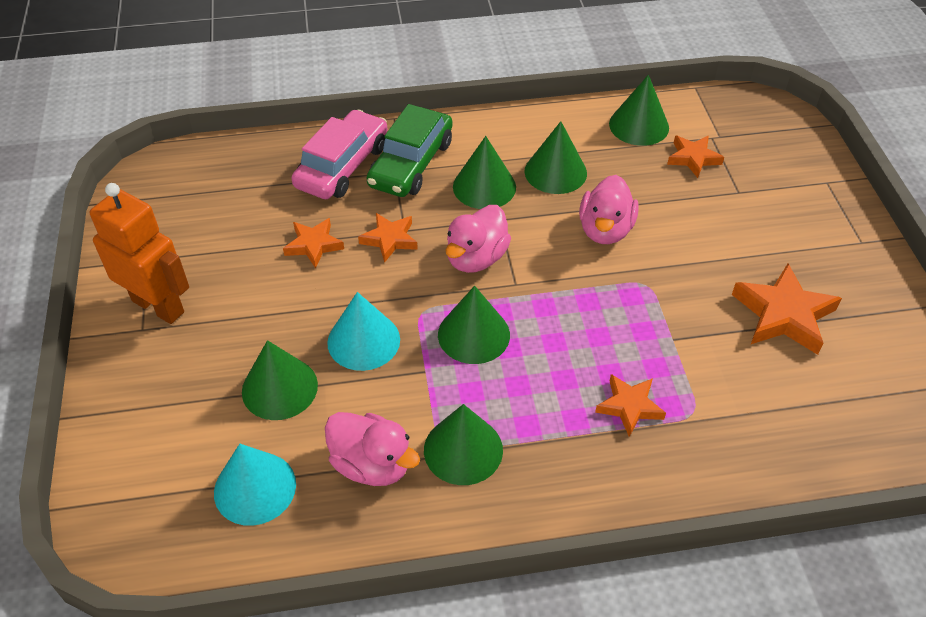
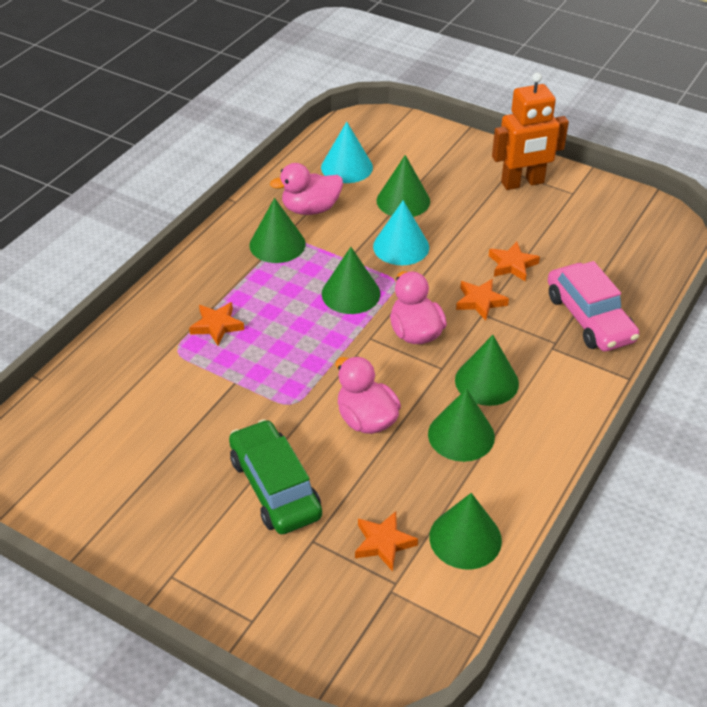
camera: 130 degrees right, 5 degrees down
(411, 164) = (556, 356): green car -> green car (275, 487)
(783, 315) = (178, 457): orange star -> none

